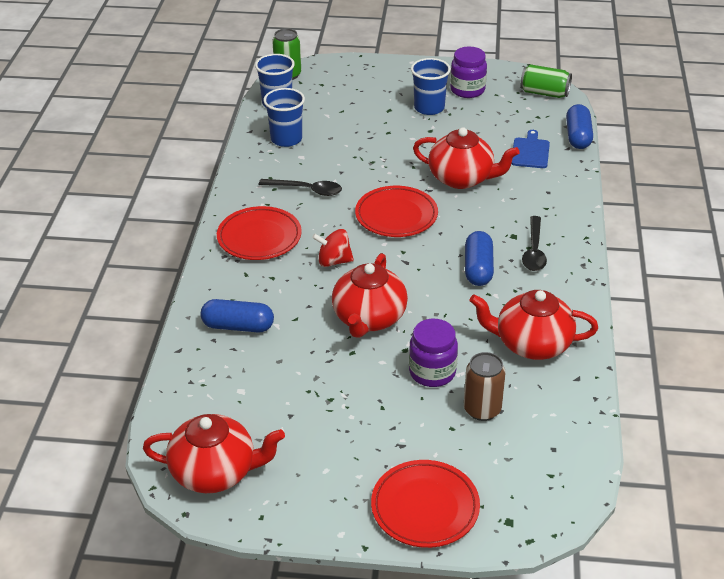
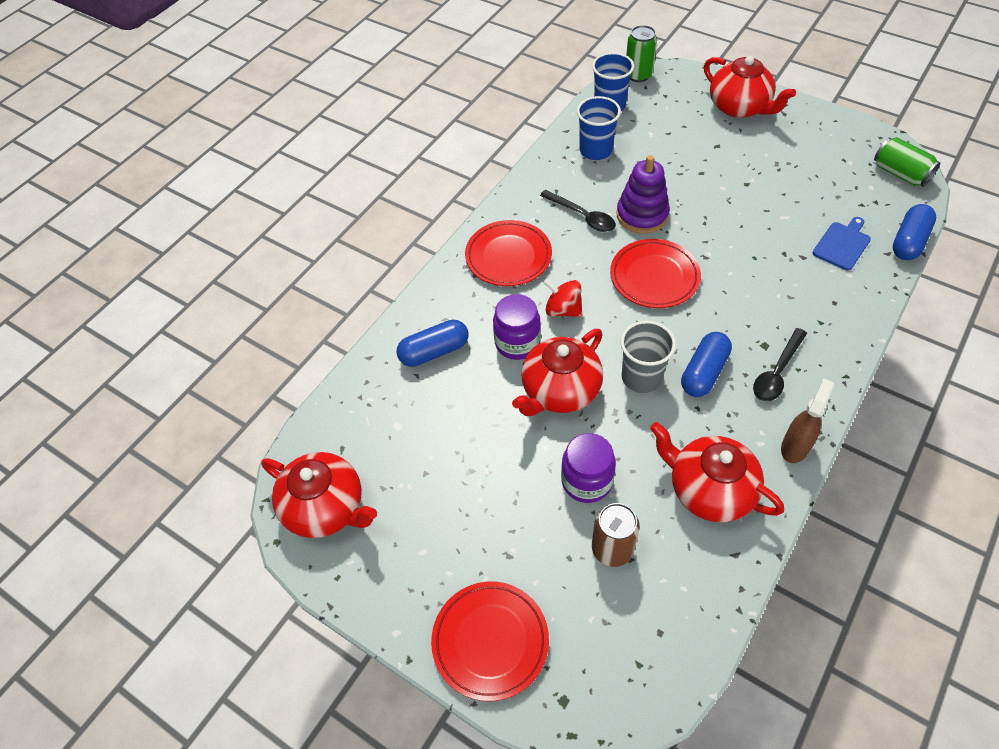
camera: 30 degrees right, 15 degrees up
(238, 326) = (434, 351): blue capsule -> blue capsule turned 60 degrees counterclockwise
(357, 175) = (642, 215): none -> purple stacking toy
(429, 108) = (760, 155): blue cup -> none
(430, 287) = (641, 377): none -> grey cup
(462, 178) = (748, 254): red teapot -> red teapot (739, 107)
(467, 90) = (814, 145): purple jar -> purple jar (517, 343)
(577, 294) = (795, 447): none -> brown spray bottle

